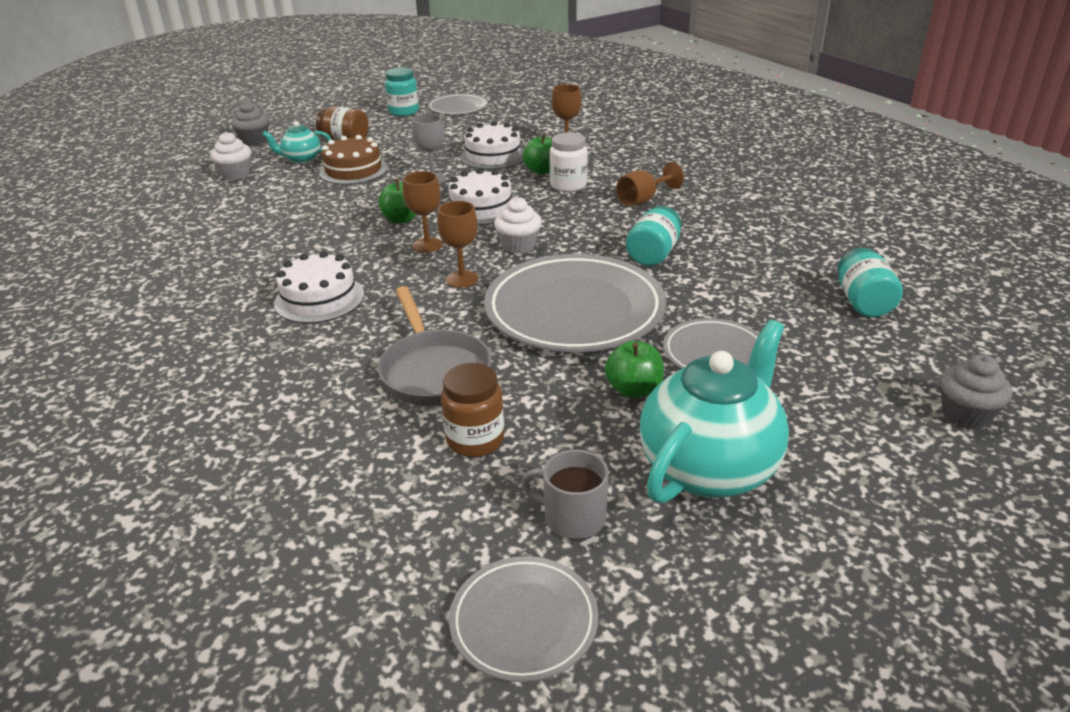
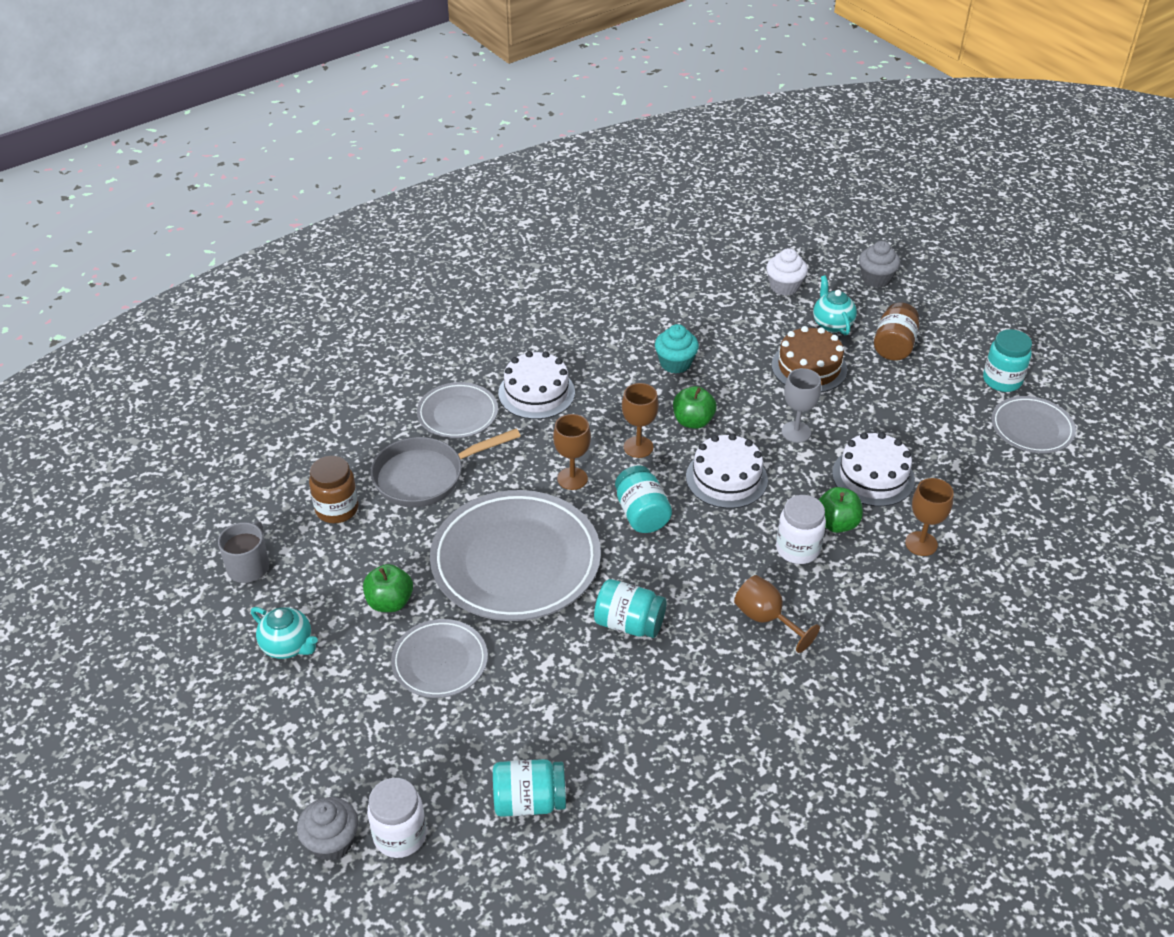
camera: 85 degrees right, 10 degrees up
(314, 225) = (675, 363): none -> turquoise cupcake
(518, 245) = (642, 514): white cupcake -> turquoise jar
(524, 622) = (167, 546): grey plate -> grey plate (458, 414)
(709, 467) = (288, 646): turquoise teapot -> turquoise teapot, size x0.49
(935, 371) = (400, 835): none -> white jar

